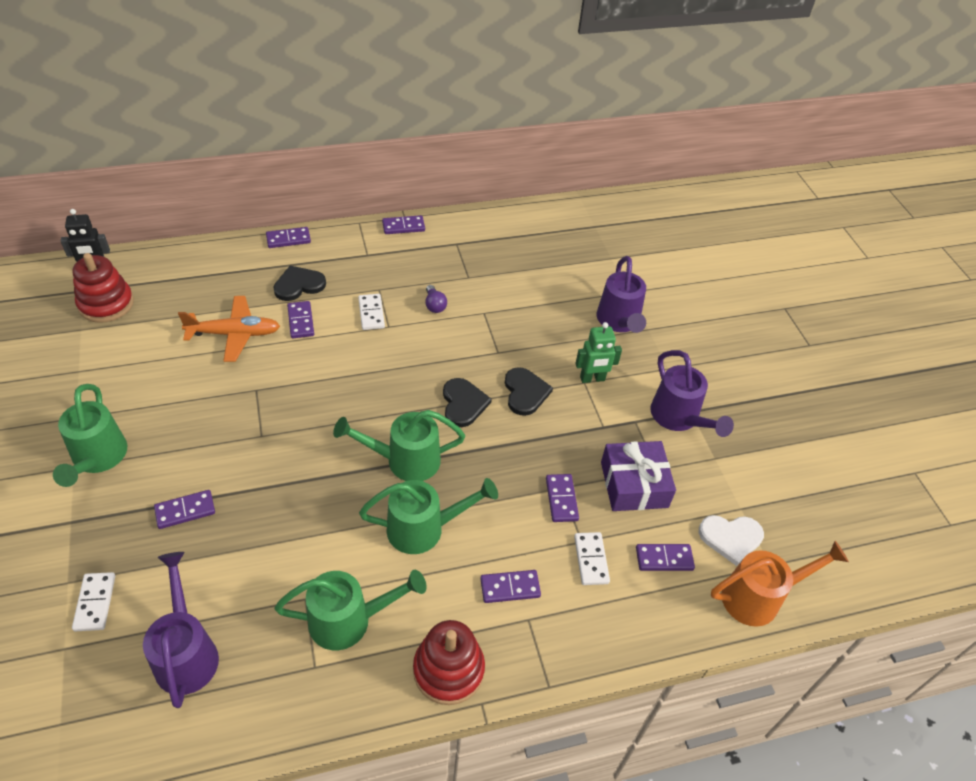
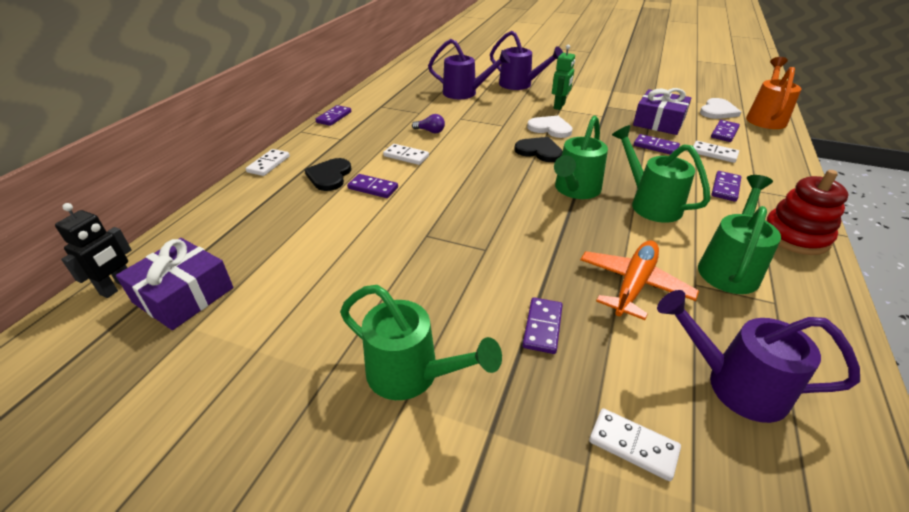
camera: 50 degrees left, 10 degrees down
(106, 304) = (183, 295): red stacking toy -> purple gift
(234, 334) = (343, 225): orange plane -> orange plane (634, 285)
(288, 239) = (269, 164): purple domino -> white domino
(424, 529) = (650, 203): green watering can -> green watering can turned 60 degrees counterclockwise
(525, 392) = (550, 128): black heart -> white heart
(678, 418) = (615, 95): purple watering can -> purple watering can (465, 93)

